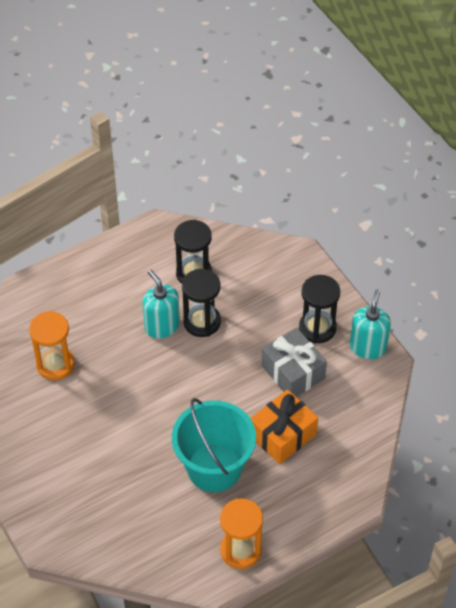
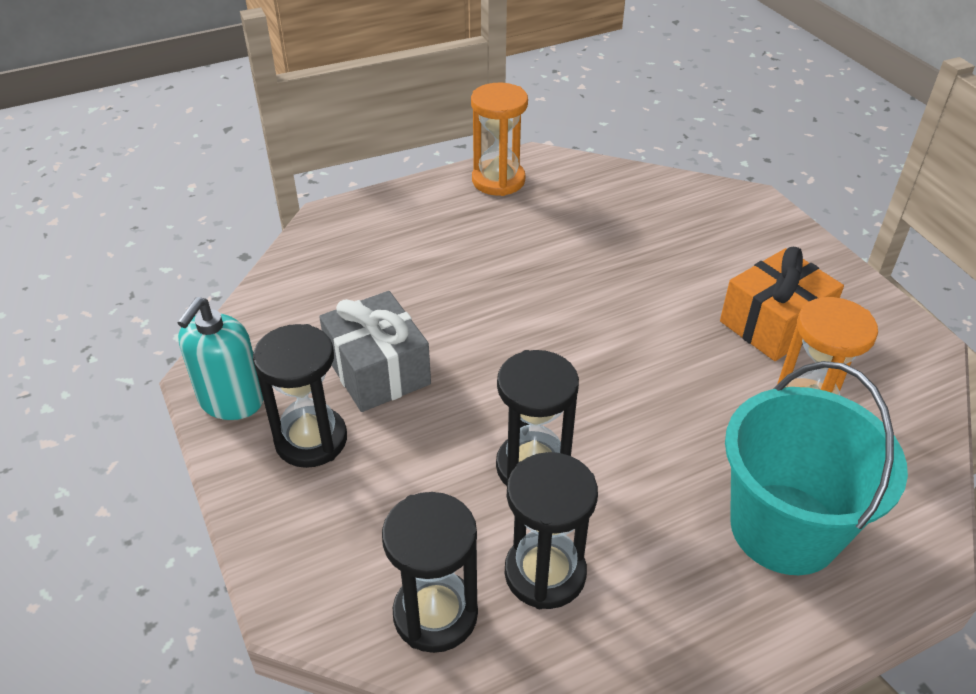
camera: 175 degrees left, 10 degrees down
(162, 326) = (612, 465): turquoise soap dispenser -> none
(214, 468) = (526, 258): turquoise bucket -> turquoise bucket (784, 528)
(240, 254) = (435, 614): none -> black hourglass
(283, 435) = (416, 289): orange gift -> orange gift (774, 324)

